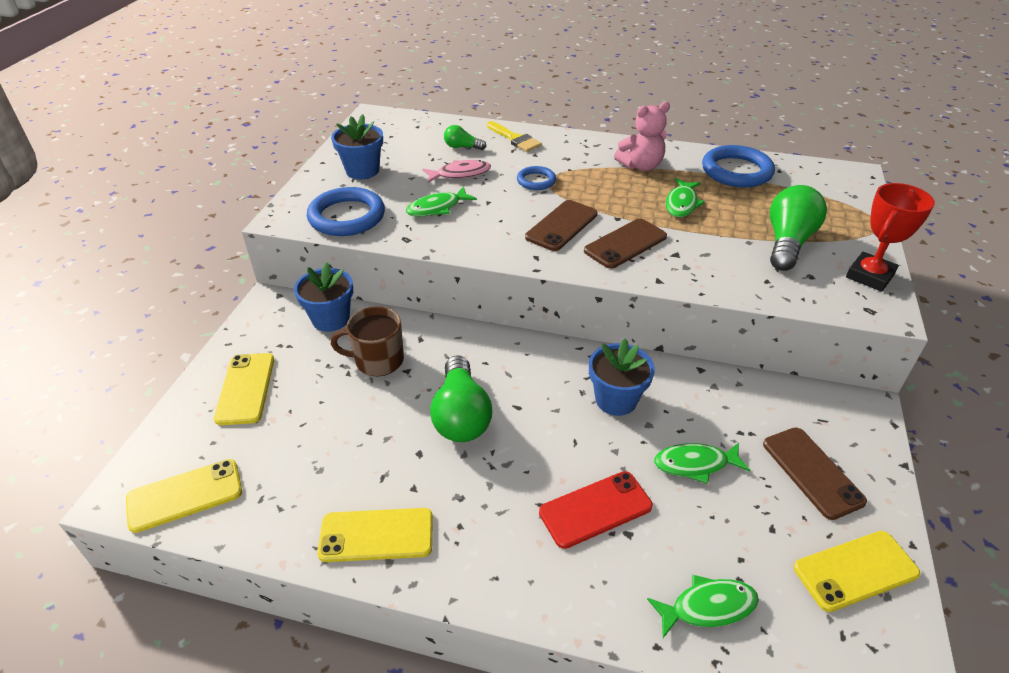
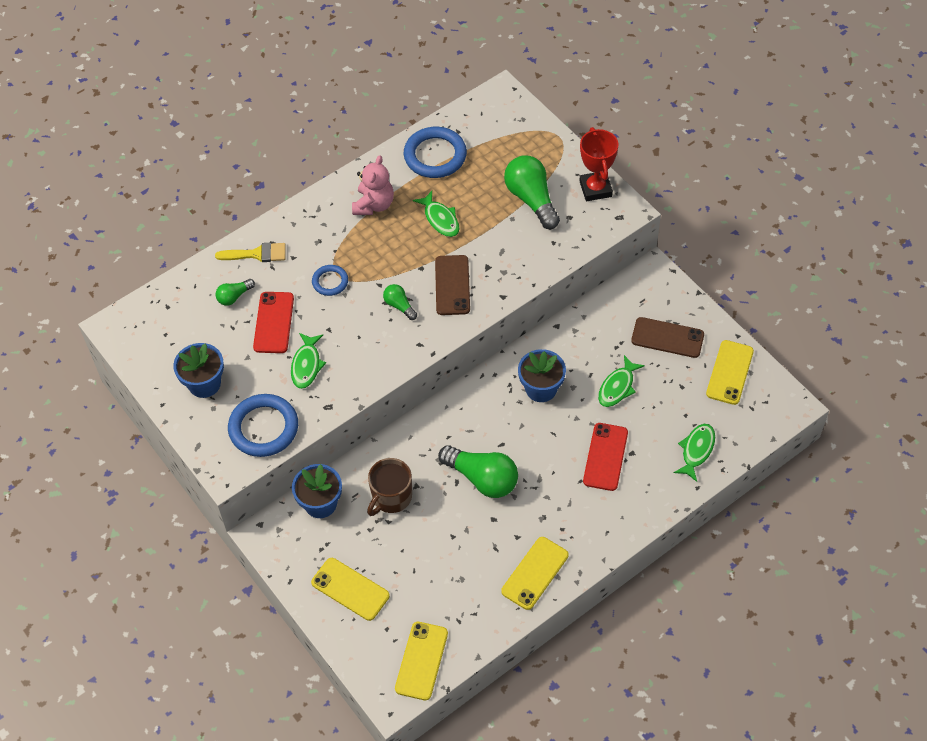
camera: 50 degrees left, 15 degrees up
(460, 174) = (273, 322): pink fish -> red phone
(561, 226) = (399, 306): brown phone -> green light bulb

